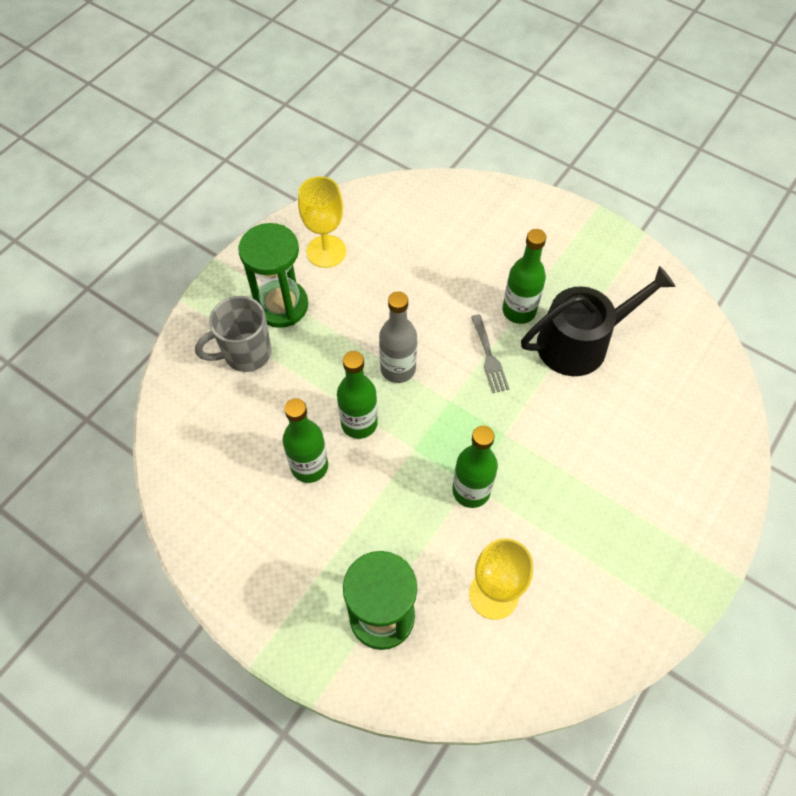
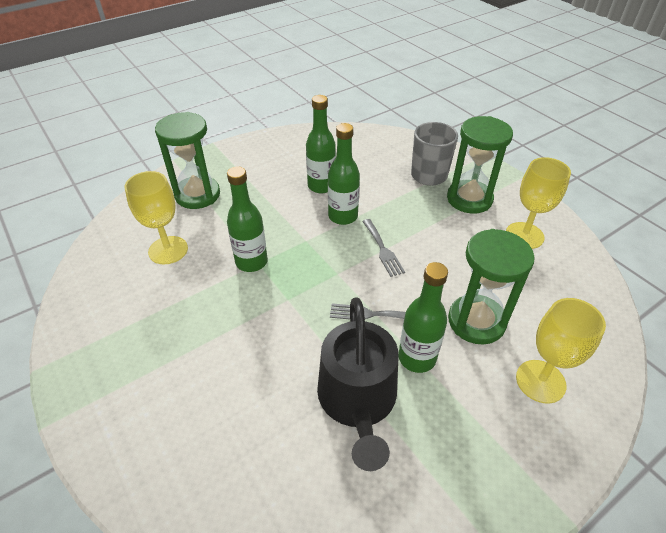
camera: 110 degrees right, 15 degrees down
(398, 369) = (383, 249): grey bottle -> grey fork
(458, 276) = (476, 321): none -> green hourglass
(499, 228) = (540, 381): none -> yellow goblet

